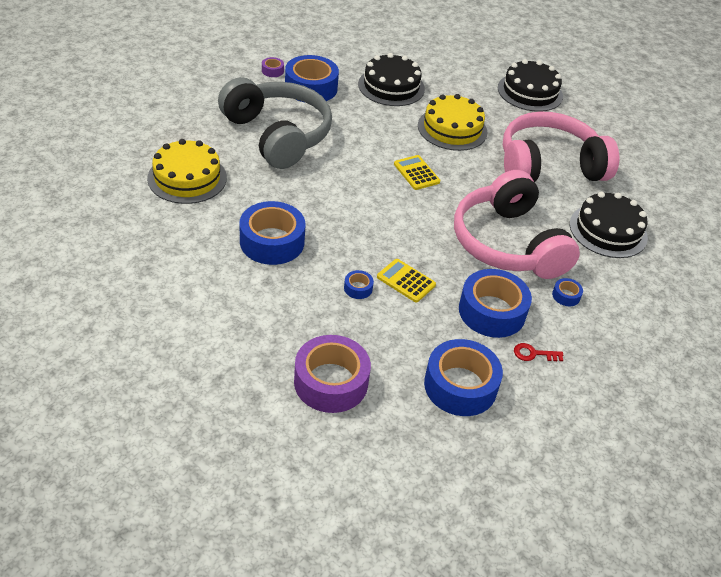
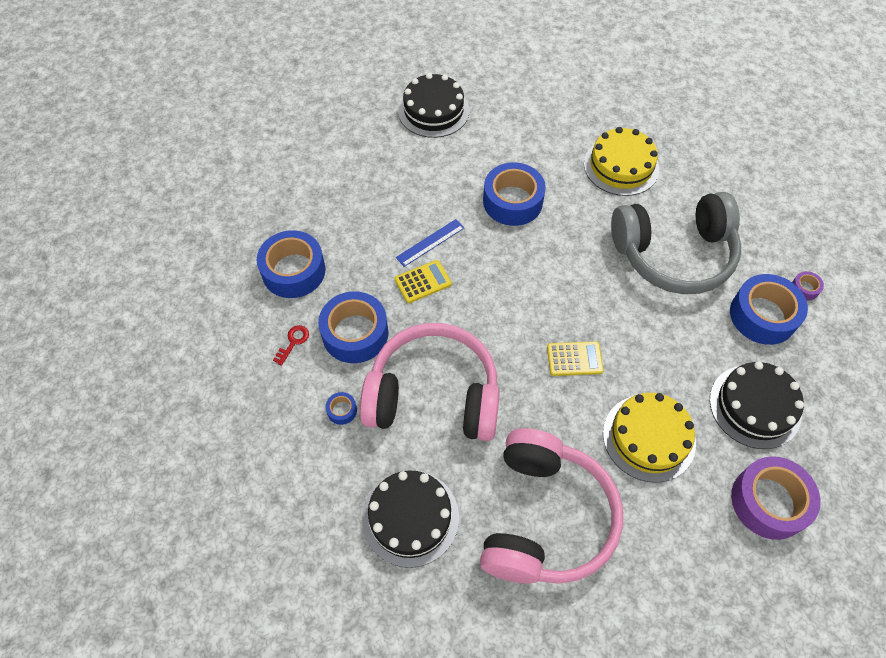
camera: 120 degrees right, 15 degrees up
(331, 382) = (344, 190): purple tape -> purple tape (769, 502)
(358, 288) = (430, 242): blue tape -> blue ruler
(530, 92) = (717, 593): black cake -> black cake (433, 110)

